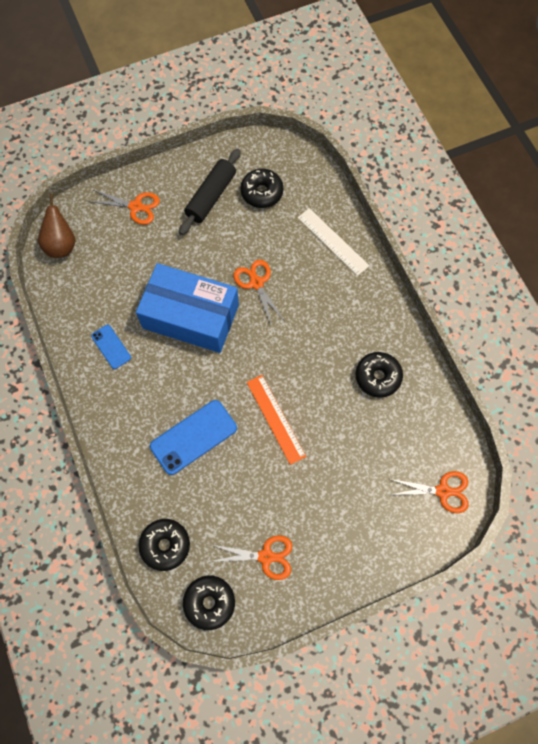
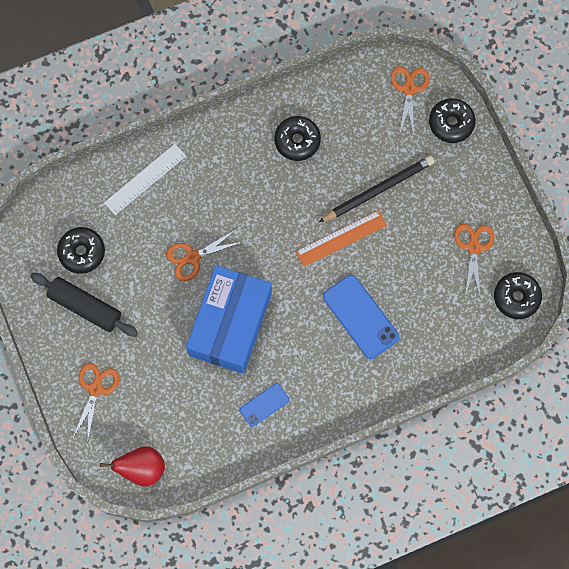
camera: 90 degrees left, 5 degrees up
(61, 245) = (142, 468): brown pear -> red pear
(165, 545) = (466, 339): black donut -> black donut (451, 123)
(328, 456) = (378, 190): none -> black pencil

